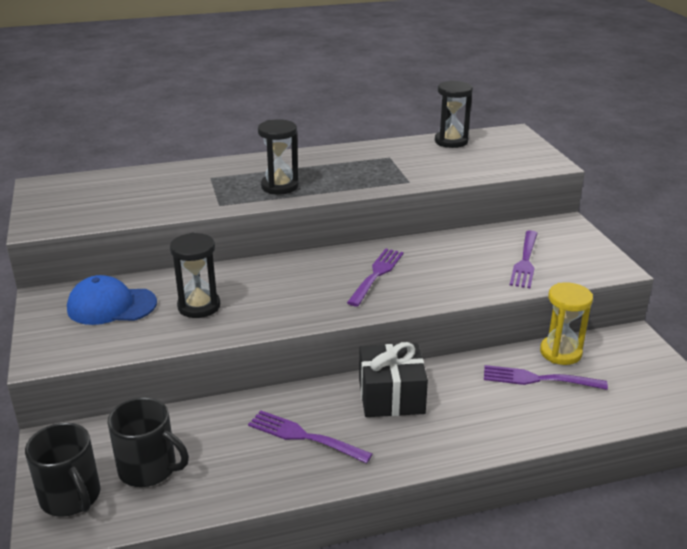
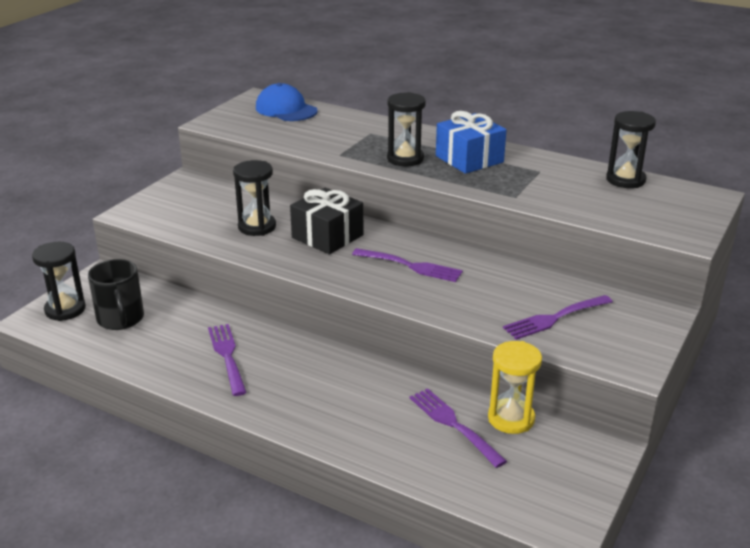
camera: 45 degrees right, 0 degrees up
(71, 497) = (65, 309): black mug -> black hourglass
(111, 306) = (210, 201): blue cap -> blue cap (286, 109)
(326, 167) = (469, 159): none -> blue gift
(376, 274) = (411, 266): purple fork -> purple fork turned 45 degrees clockwise
(391, 396) = (323, 367): black gift -> black gift (327, 236)

